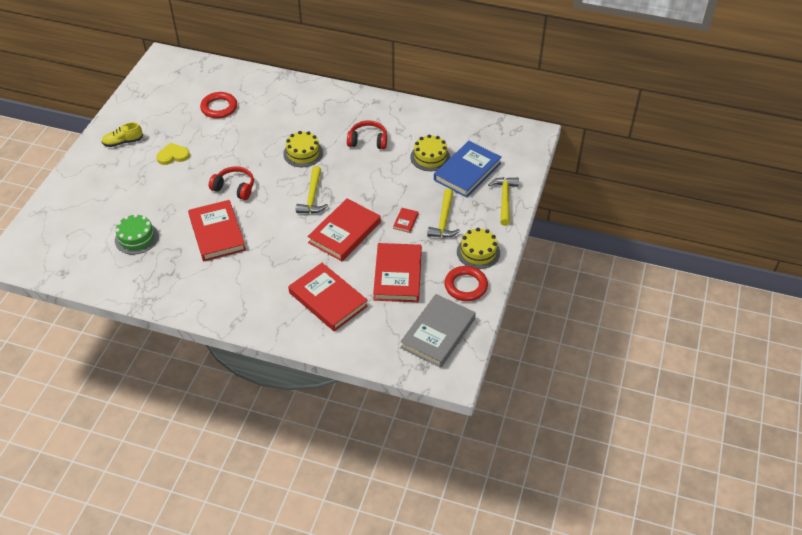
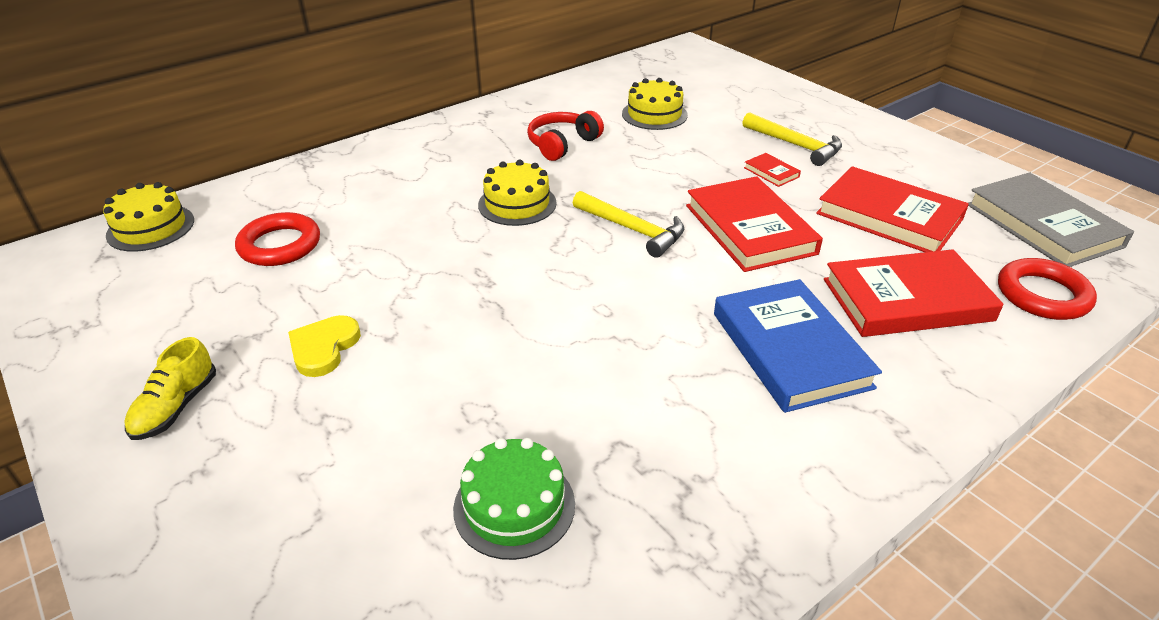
camera: 55 degrees left, 10 degrees down
(217, 233) = (620, 370): red book -> none
(234, 188) = (515, 302): red headphones -> none
(465, 286) = (948, 173): red ring -> red ring (1042, 295)
(467, 171) = (712, 101): blue book -> blue book (790, 350)
(478, 252) = (882, 143): yellow cake -> yellow cake (150, 228)
(504, 199) = (792, 97): yellow hammer -> none

